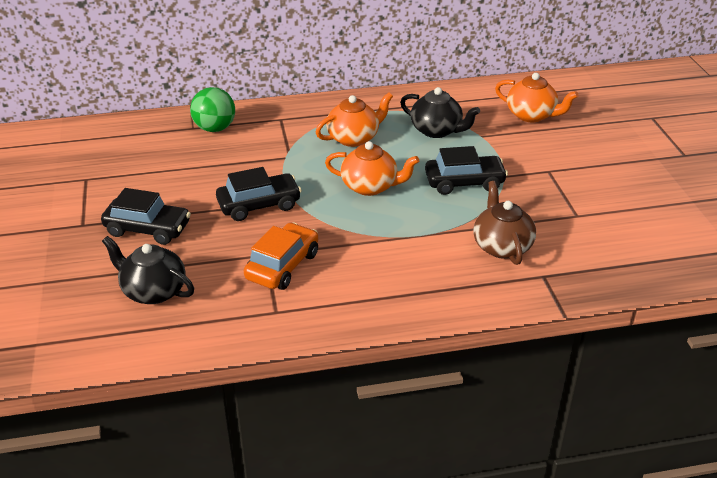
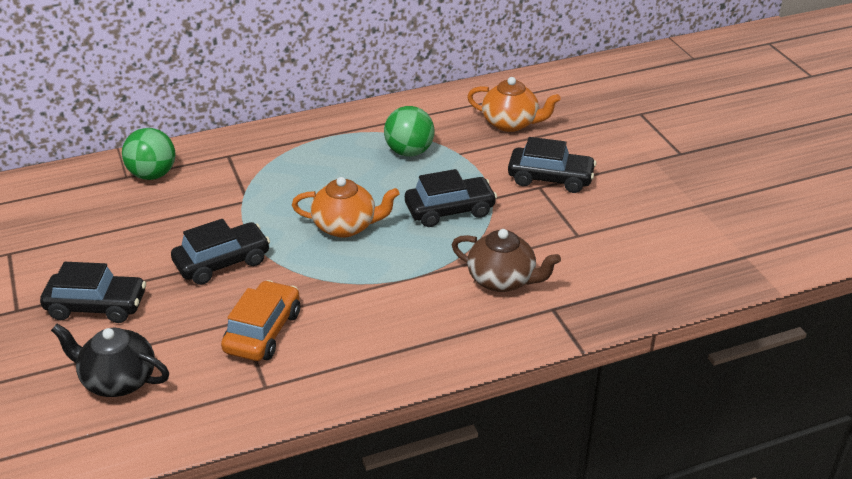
camera: 10 degrees left, 0 degrees up
(354, 138) = (317, 170): orange teapot -> none
(437, 130) = (409, 152): black teapot -> green ball
(501, 246) = (502, 280): brown teapot -> brown teapot turned 135 degrees clockwise
(560, 165) = (550, 178): none -> black car

